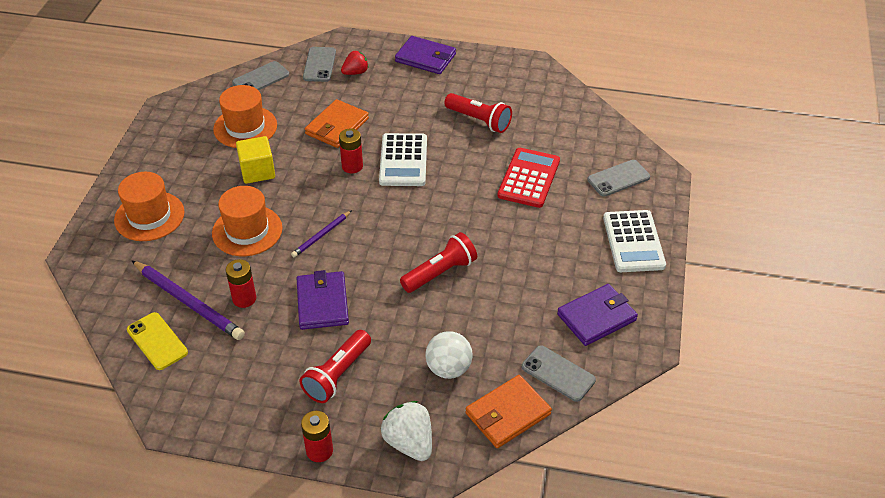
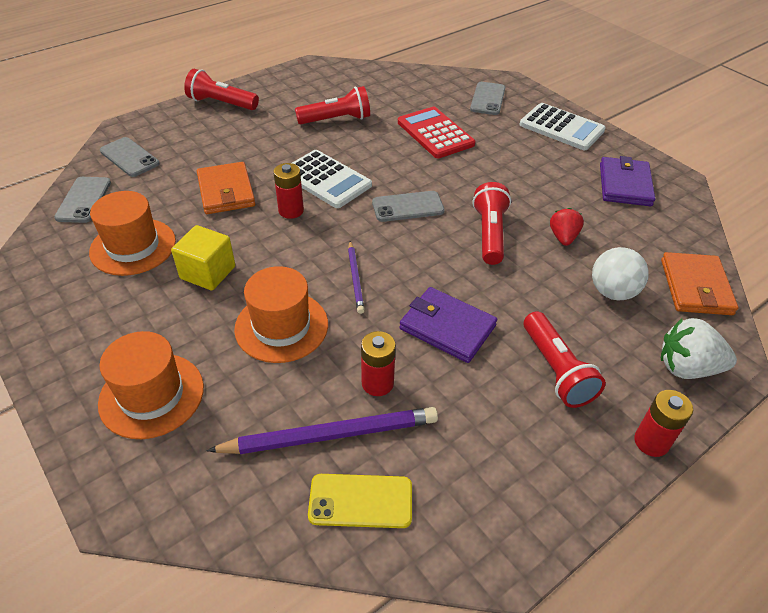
camera: 50 degrees left, 0 degrees up
(355, 72) = (175, 145): red strawberry -> red strawberry (563, 237)
(425, 58) = (221, 103): purple wallet -> red flashlight
(558, 373) = (670, 235): grey phone -> grey phone (408, 207)

